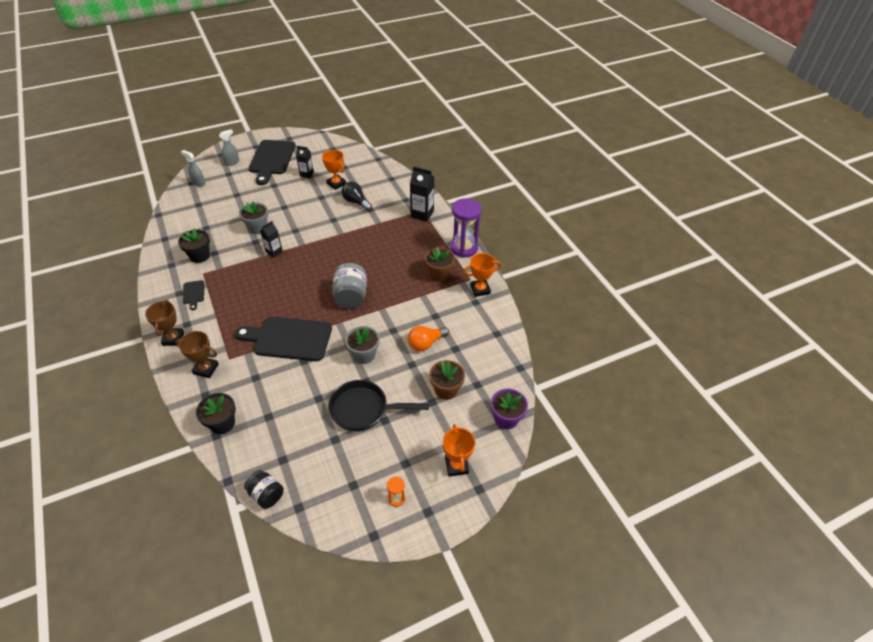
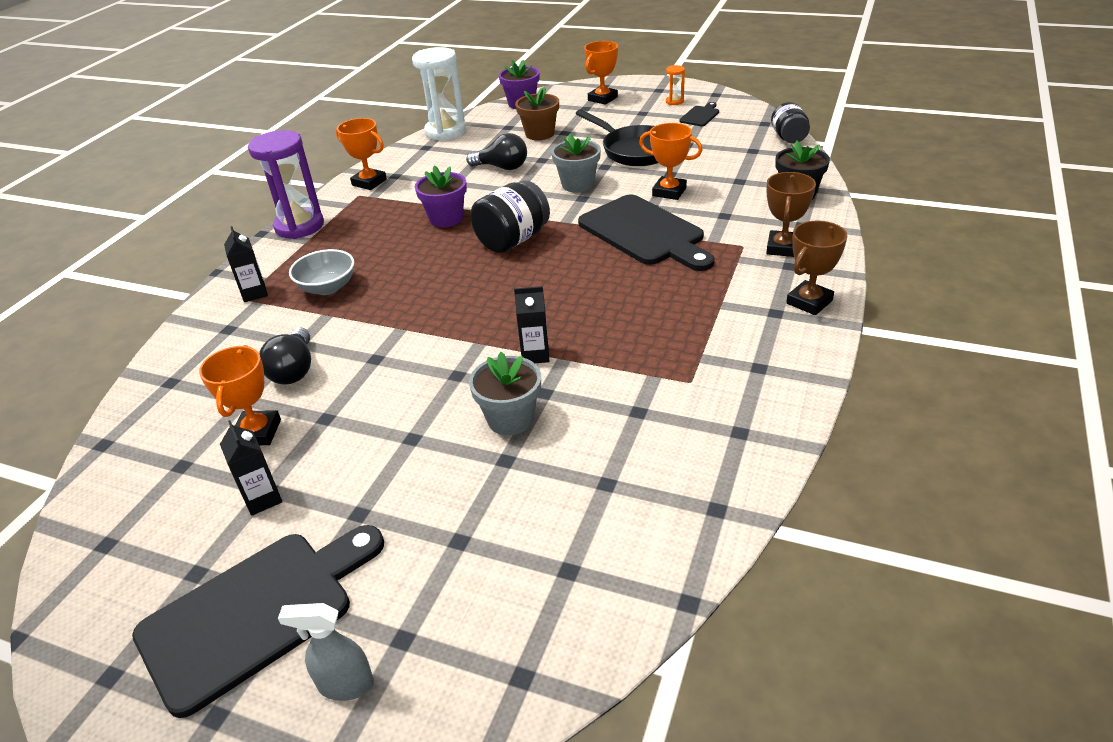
camera: 130 degrees left, 10 degrees down
(193, 293) = (732, 353): black cutting board -> black cutting board (700, 115)
(198, 183) = (504, 659): grey spray bottle -> none
(200, 256) = (670, 420): black flower pot -> none
(206, 369) = (783, 248): brown trophy -> brown trophy turned 45 degrees clockwise
(304, 380) = (669, 192): none -> orange trophy
(351, 297) = (513, 240): grey jar -> black jar
(397, 231) = (327, 287): none -> grey bowl
(402, 291) = (446, 219): none -> purple flower pot
(422, 214) = (254, 293): black carton -> black carton, size x0.63
(426, 343) = (502, 167): orange light bulb -> black light bulb
(439, 274) = (378, 214): brown flower pot -> none
(508, 355) = (445, 131): none -> white hourglass

